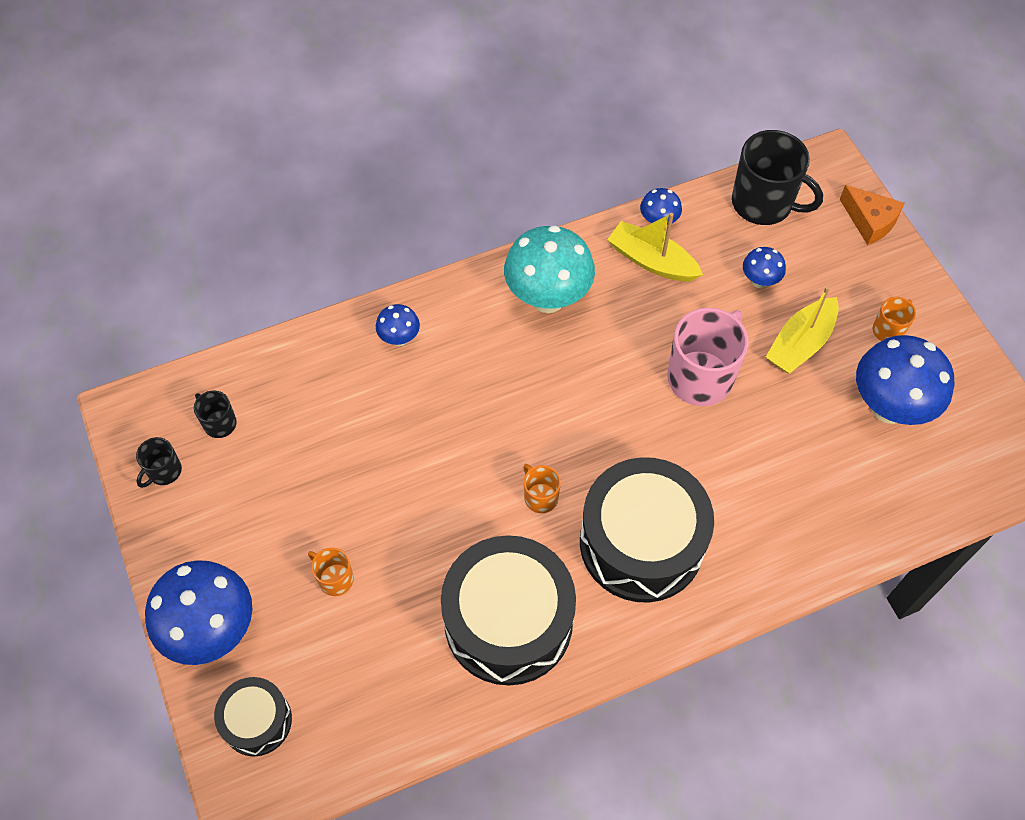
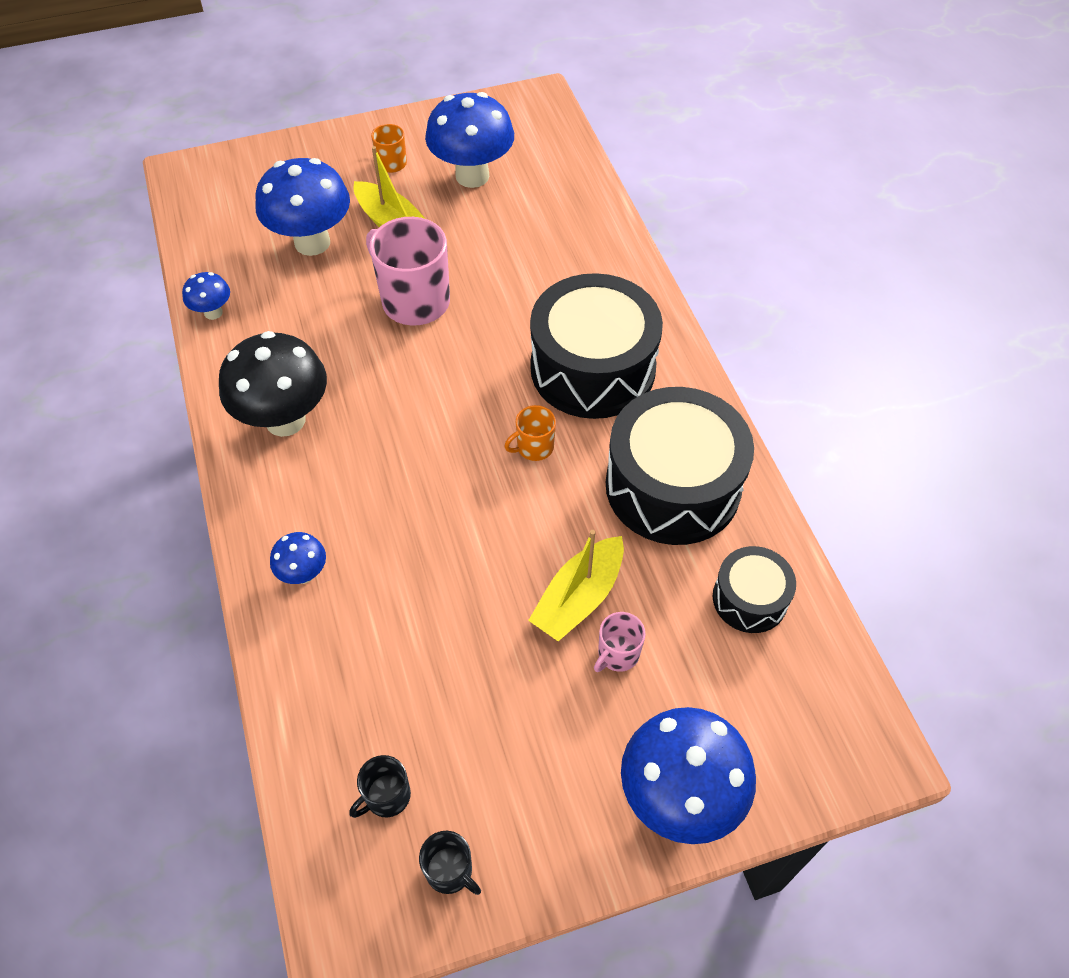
camera: 85 degrees left, 5 degrees down
(257, 721) = (789, 741): black drum -> black drum (749, 599)
(335, 579) = (617, 654): orange mug -> pink mug
(548, 298) = (285, 420): turquoise mushroom -> black mushroom
(652, 261) = (262, 323): yellow boat -> yellow boat (578, 597)
(759, 281) = (312, 242): blue mushroom -> blue mushroom, size x2.06
(764, 203) = (218, 226): black mug -> none
(869, 221) = (266, 155): orange cheese -> none

